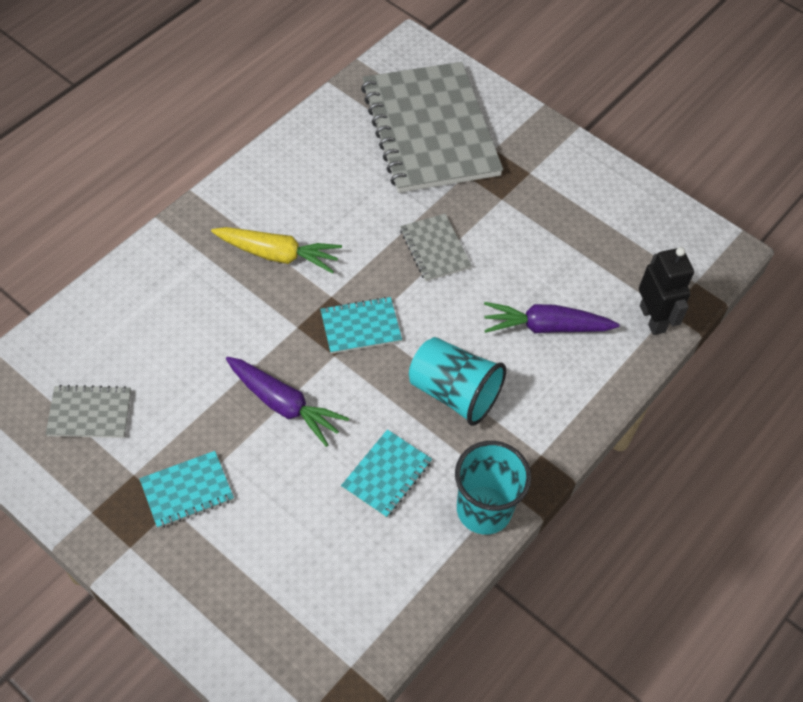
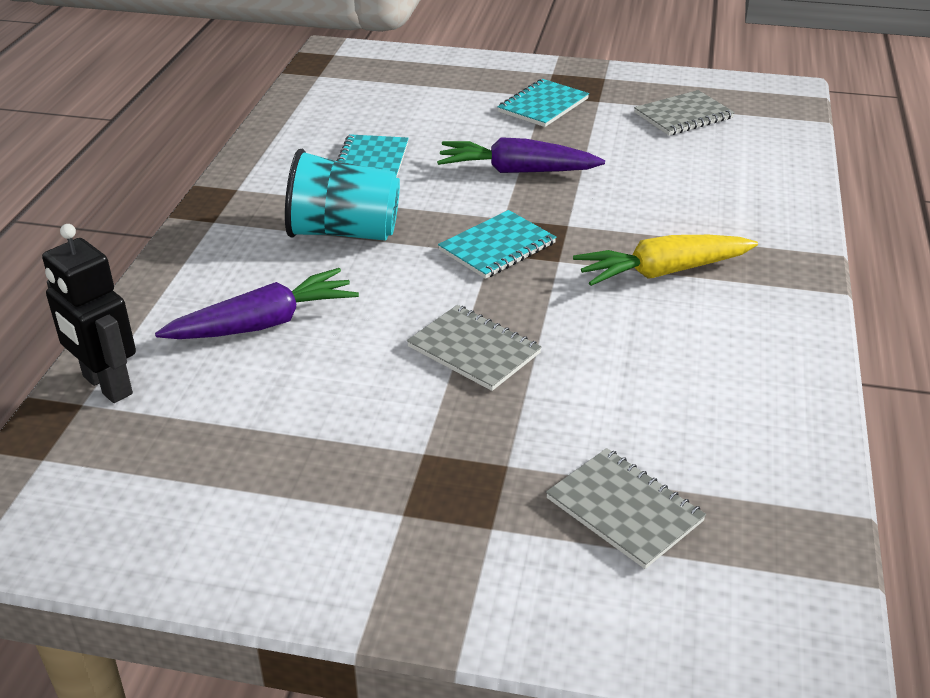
camera: 155 degrees right, 20 degrees down
(430, 130) = (624, 510): grey notebook -> grey notebook, size x0.44
(484, 510) = (256, 170): turquoise cup -> none

